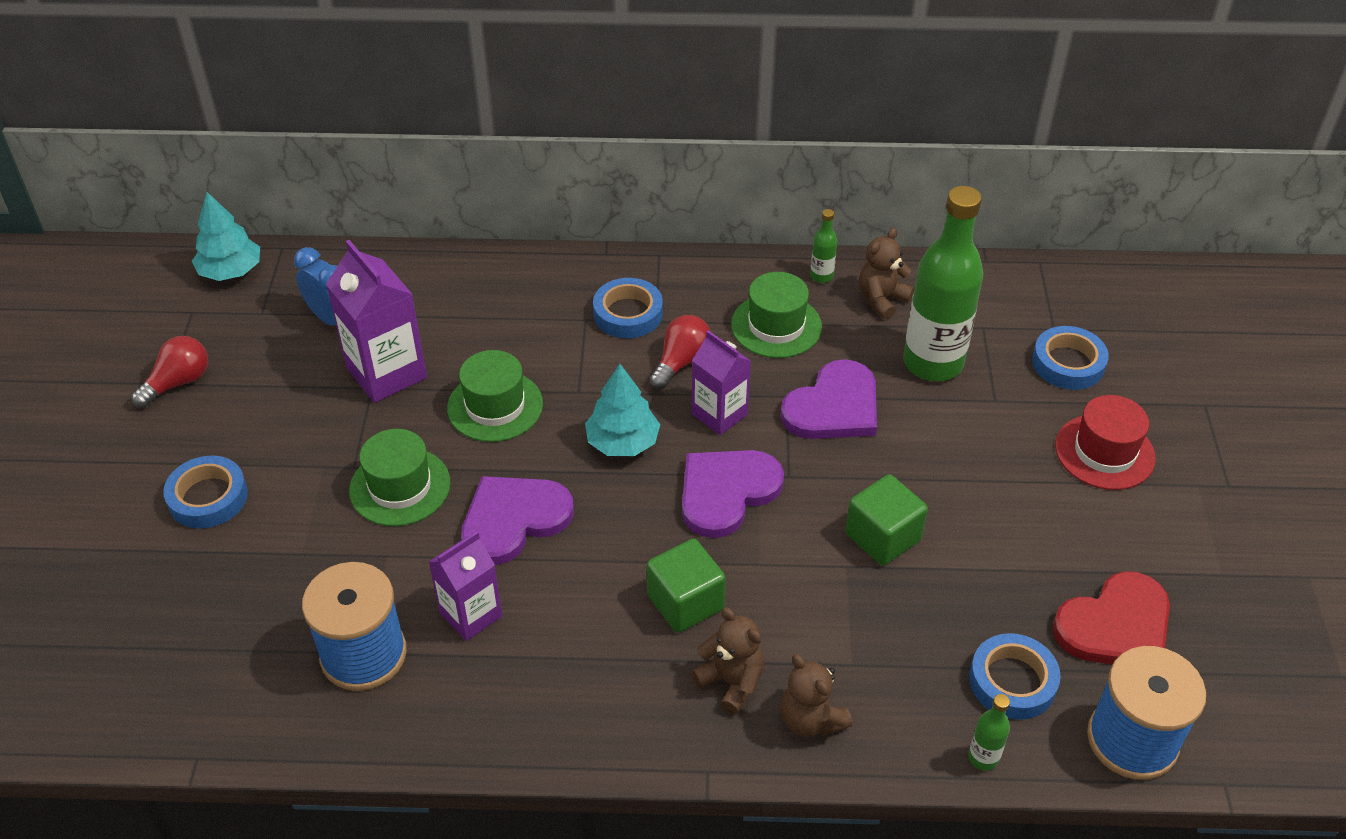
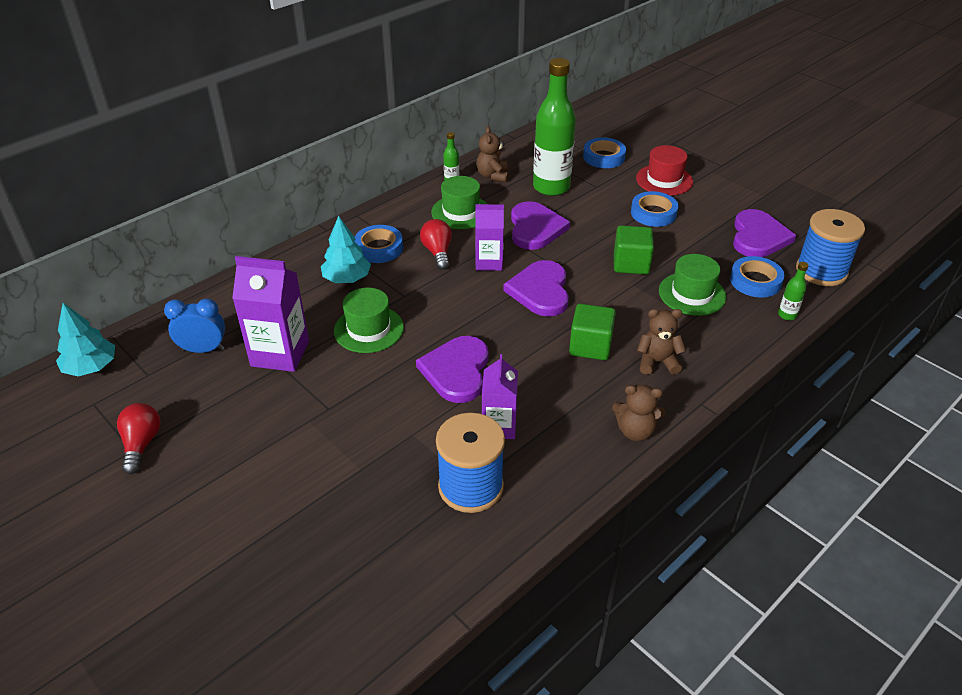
camera: 45 degrees left, 5 degrees down
(208, 497) = (256, 485): blue tape -> blue tape (653, 213)
(400, 487) = (371, 399): green hat -> green hat (692, 294)
(623, 442) = (460, 302): turquoise tree -> turquoise tree (347, 278)
(810, 719) = (709, 351): brown teddy bear -> brown teddy bear (635, 431)
(1116, 626) = (758, 237): red heart -> purple heart

